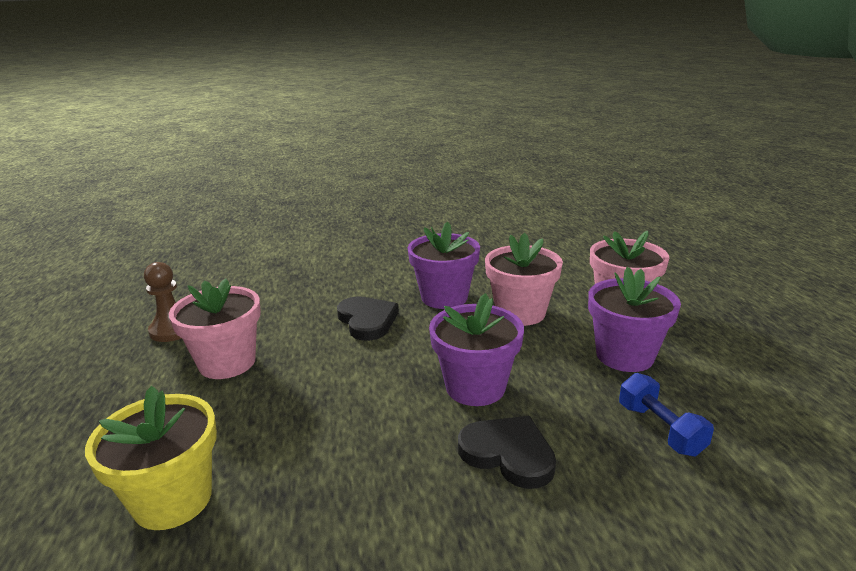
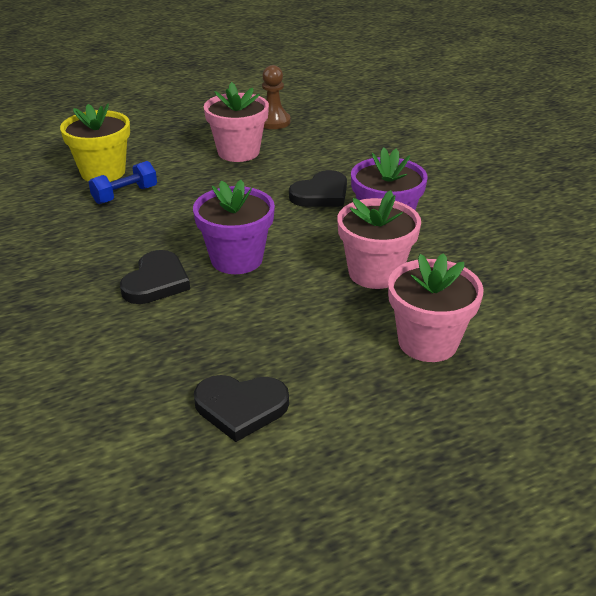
camera: 75 degrees right, 10 degrees up
(624, 355) = (315, 342): purple flower pot -> none
(660, 429) = (199, 359): blue dumbbell -> blue dumbbell (125, 195)
(730, 408) = (241, 408): none -> black heart

